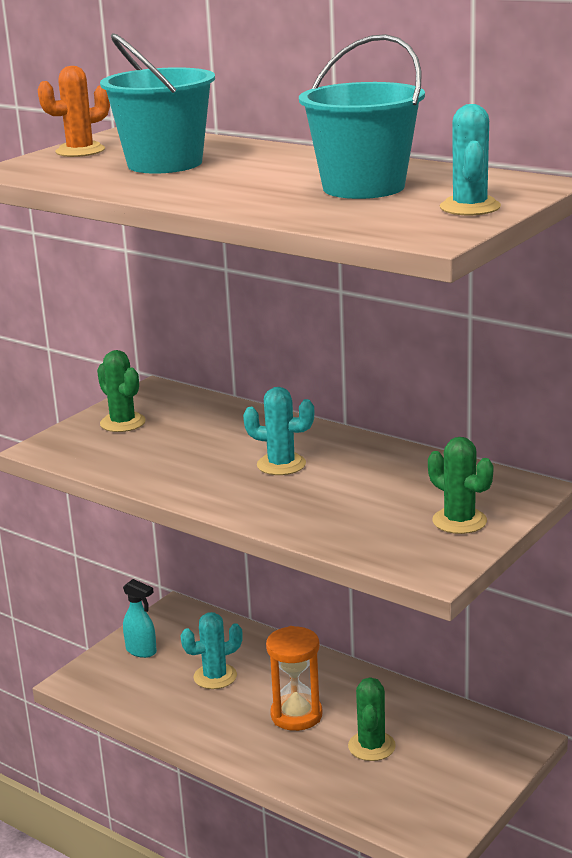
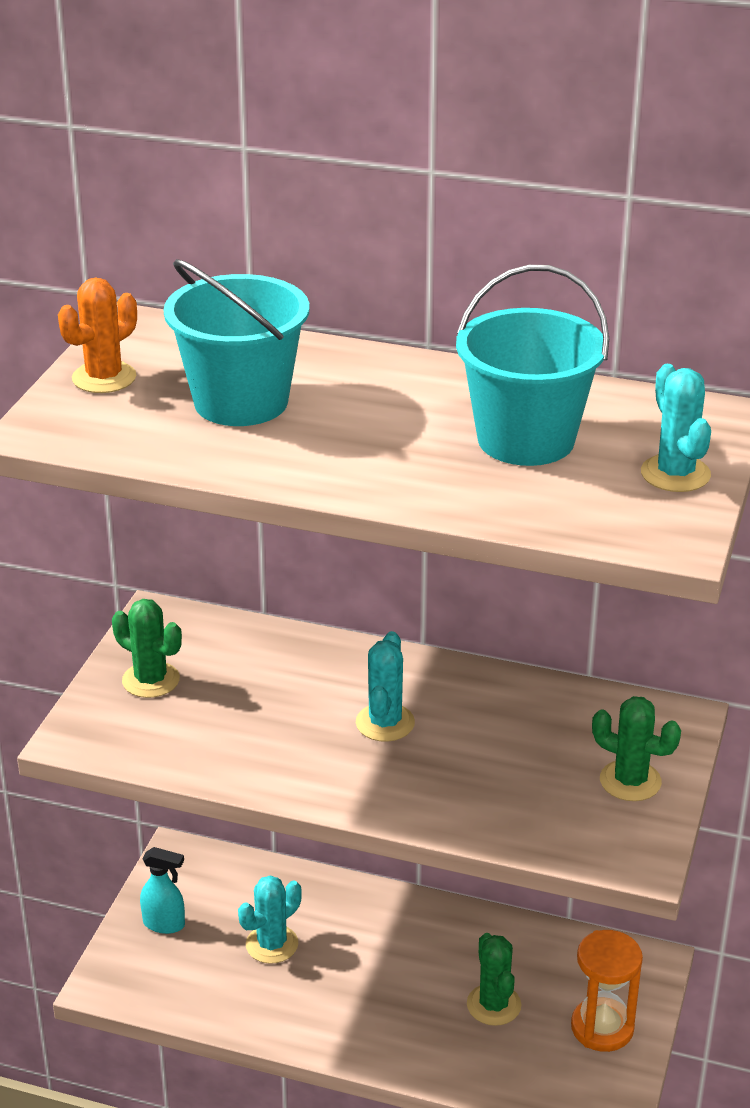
camera: 20 degrees left, 10 degrees up
(281, 464) = (385, 723): turquoise cactus -> turquoise cactus turned 75 degrees counterclockwise
(296, 715) = (391, 980): orange hourglass -> orange hourglass (602, 1028)

